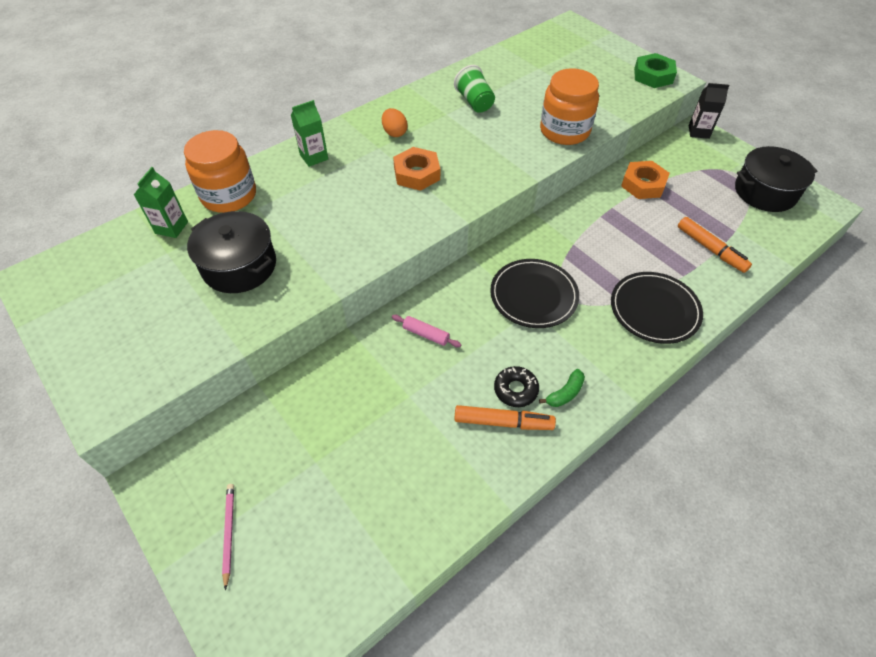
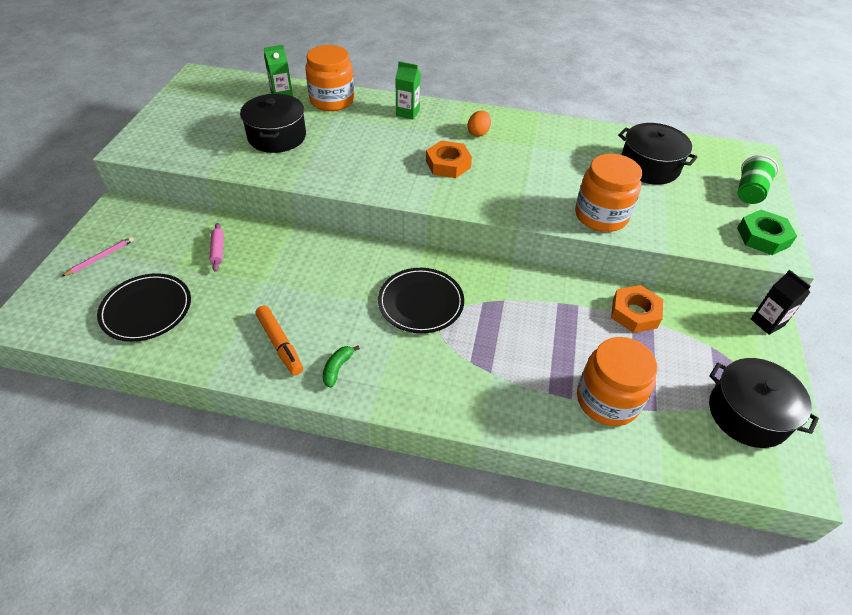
camera: 50 degrees right, 5 degrees down
(426, 334) = (324, 262): pink rolling pin -> pink rolling pin (218, 250)
(474, 102) = (567, 152): green cup -> green cup (749, 192)
(515, 390) = (316, 337): black donut -> none
(534, 75) = (649, 167): none -> black pot
(565, 393) = (337, 368): green banana -> green banana turned 105 degrees clockwise
(654, 309) = (484, 389): black plate -> black plate (146, 309)
(710, 249) = (607, 400): orange marker -> orange jar

